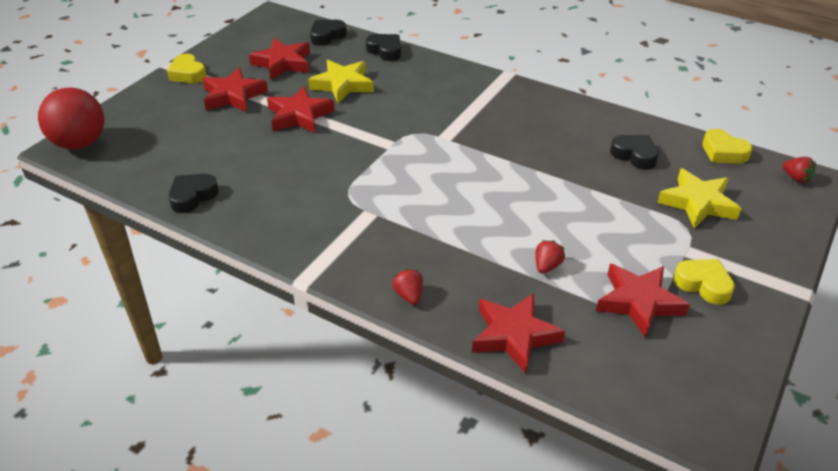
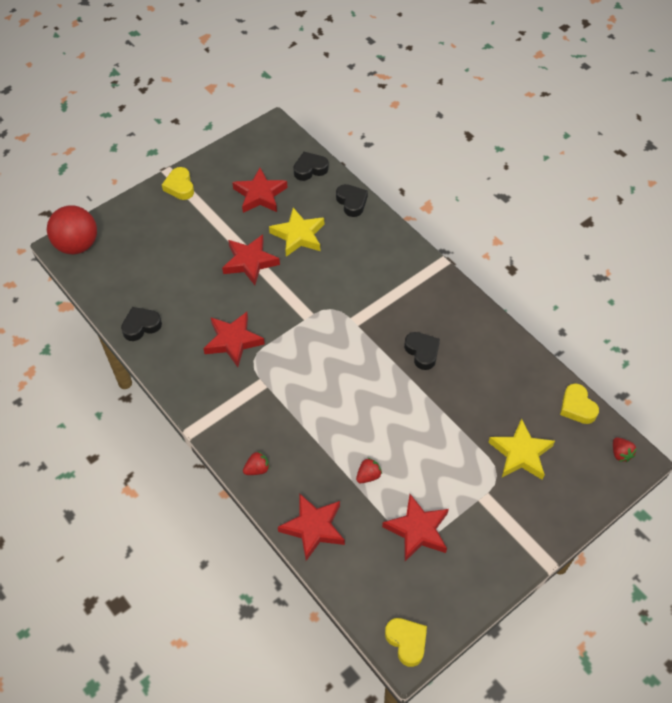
camera: 20 degrees right, 15 degrees up
(233, 96) = (207, 223): red star -> red star (233, 341)
(409, 295) = (257, 469): red strawberry -> red strawberry turned 60 degrees clockwise
(634, 155) = (499, 387): black heart -> black heart (422, 352)
(703, 284) = (475, 531): yellow heart -> yellow heart (407, 642)

